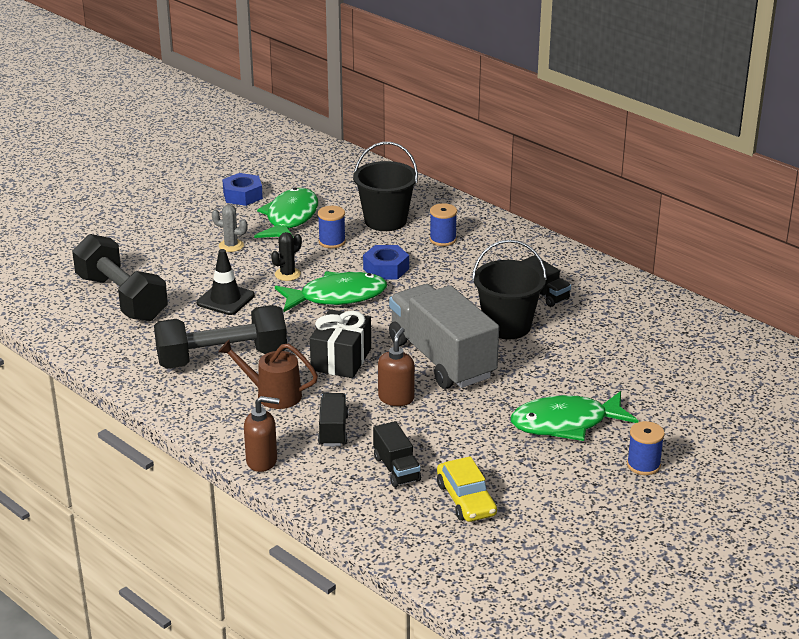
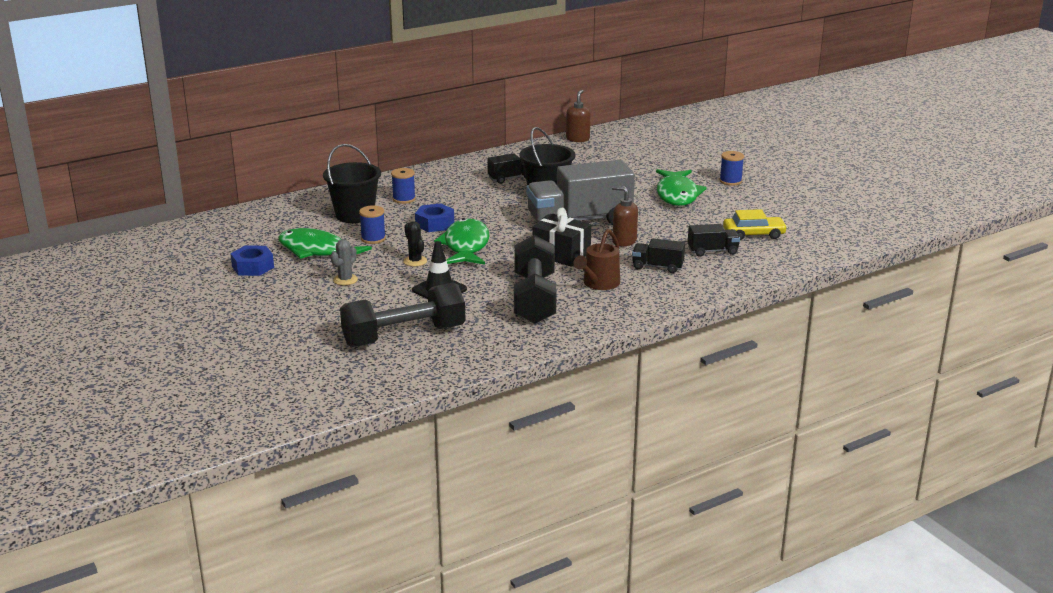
camera: 75 degrees left, 5 degrees down
(262, 461) = (688, 296): brown soap dispenser -> brown soap dispenser (577, 139)

